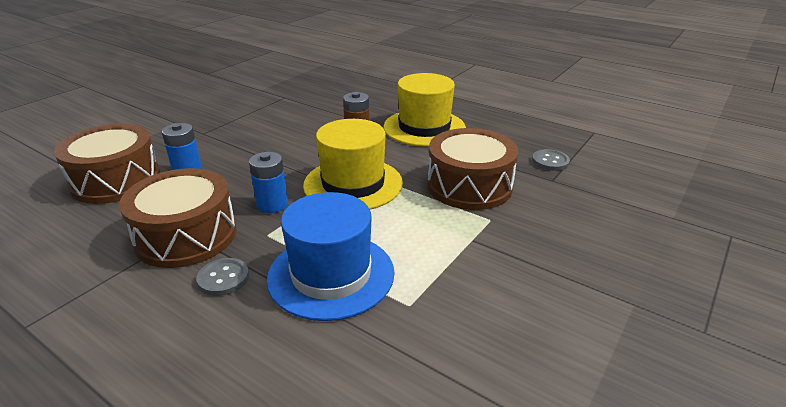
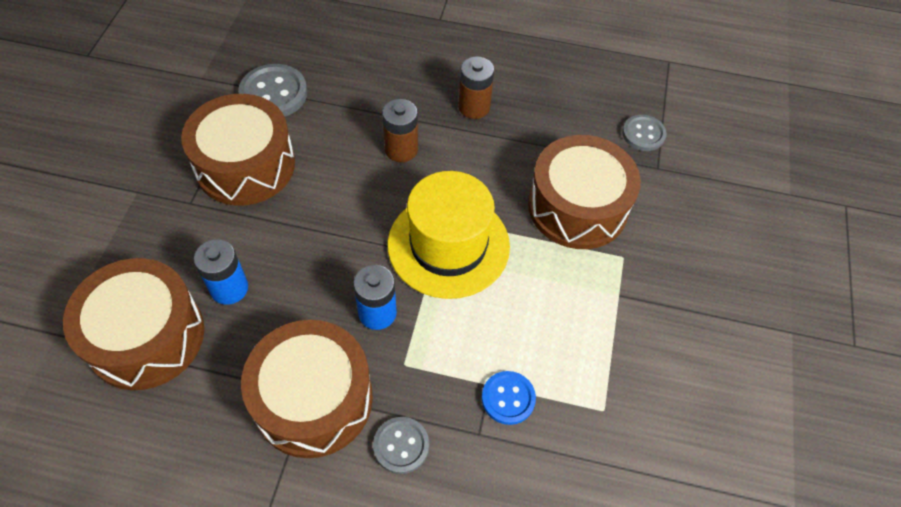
camera: 25 degrees left, 25 degrees up
(251, 125) = (245, 165): none -> brown drum
(296, 101) = (273, 93): none -> grey button
(331, 275) = (508, 398): blue hat -> blue button
(424, 127) = (474, 107): yellow hat -> brown battery

